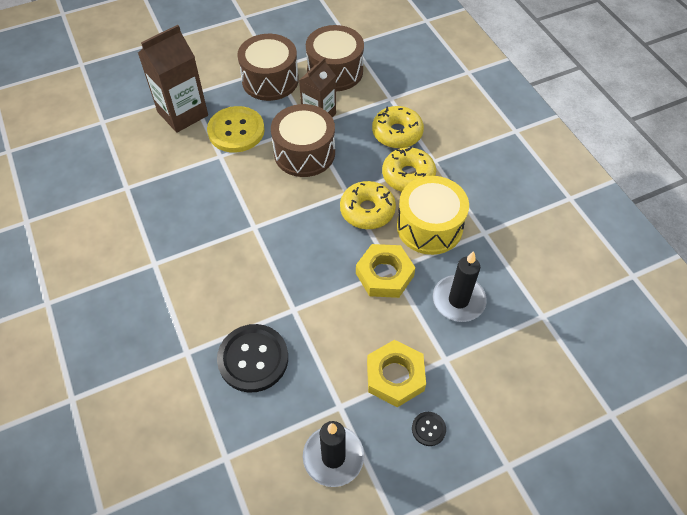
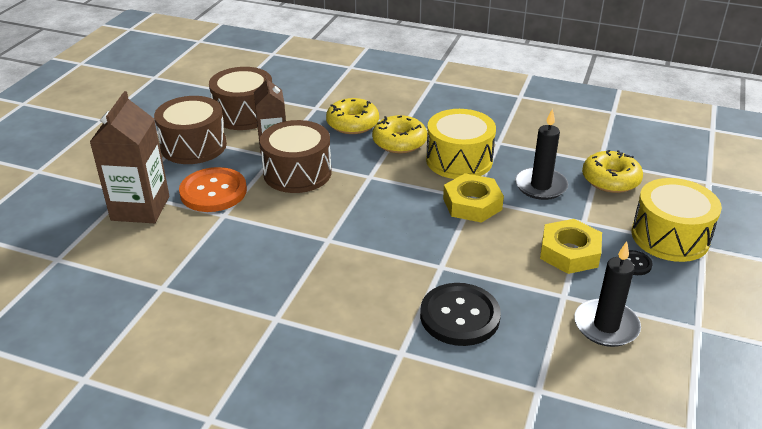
camera: 45 degrees left, 20 degrees down
(236, 131) = (213, 192): yellow button -> orange button
(367, 210) = (401, 177): yellow donut -> yellow donut (610, 180)
(493, 433) = (670, 237): none -> yellow drum

